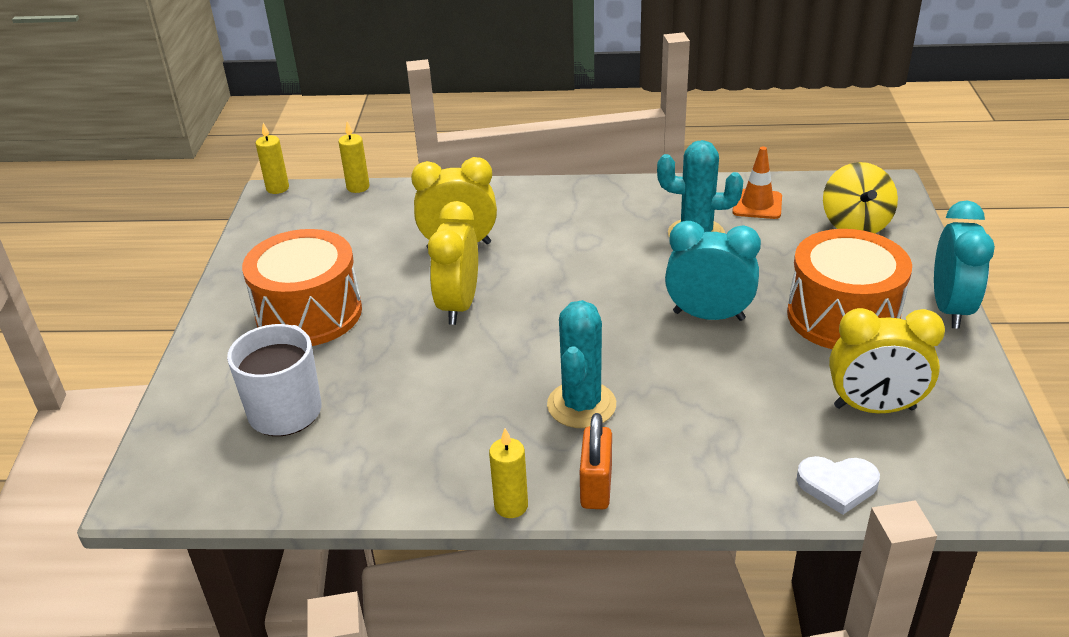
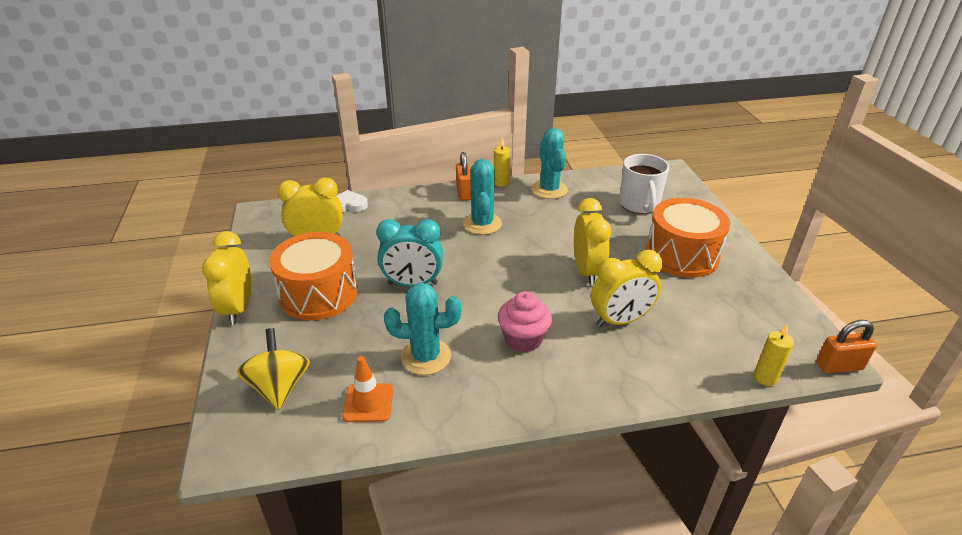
camera: 165 degrees right, 0 degrees up
(277, 188) = (839, 366): yellow candle -> orange padlock
(423, 470) = (549, 190): none -> turquoise cactus
(581, 239) = (523, 339): none -> pink cupcake
(950, 309) = (238, 308): turquoise clock -> yellow clock

